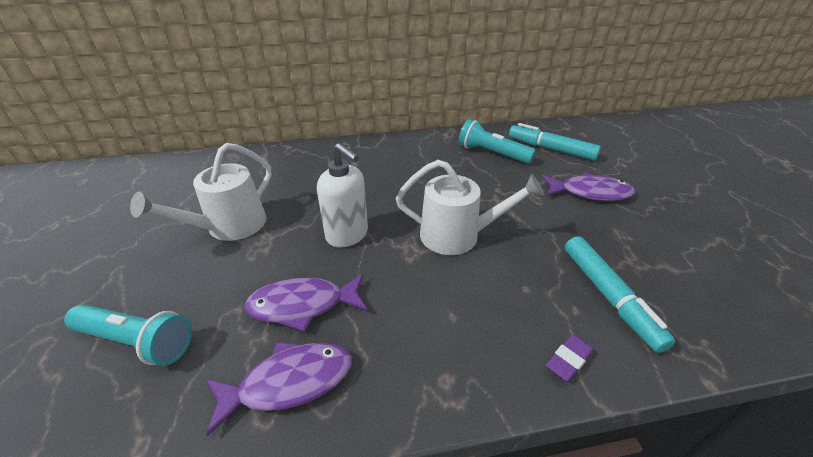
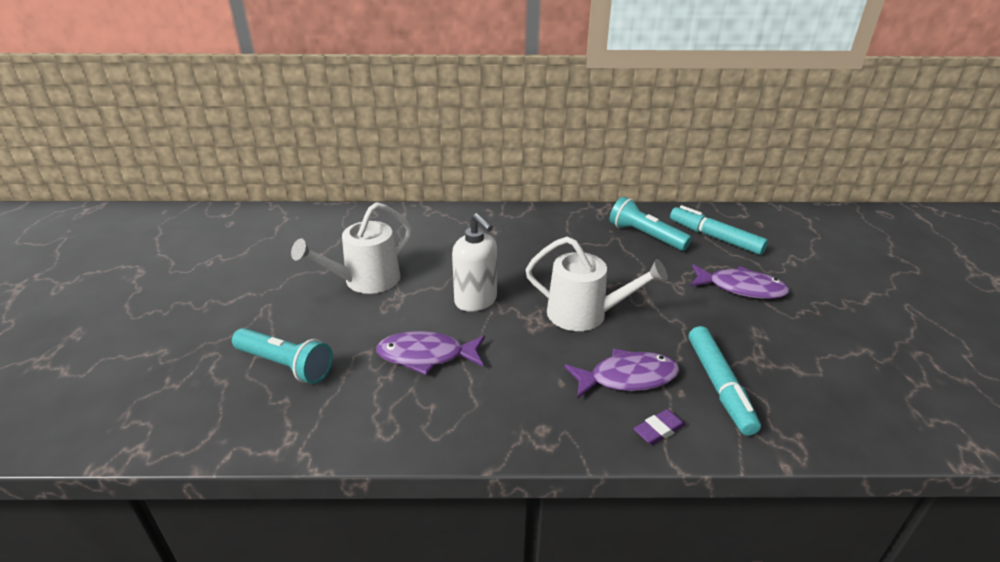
camera: 10 degrees right, 5 degrees down
(289, 382) = (408, 411): purple fish -> purple fish (627, 378)

